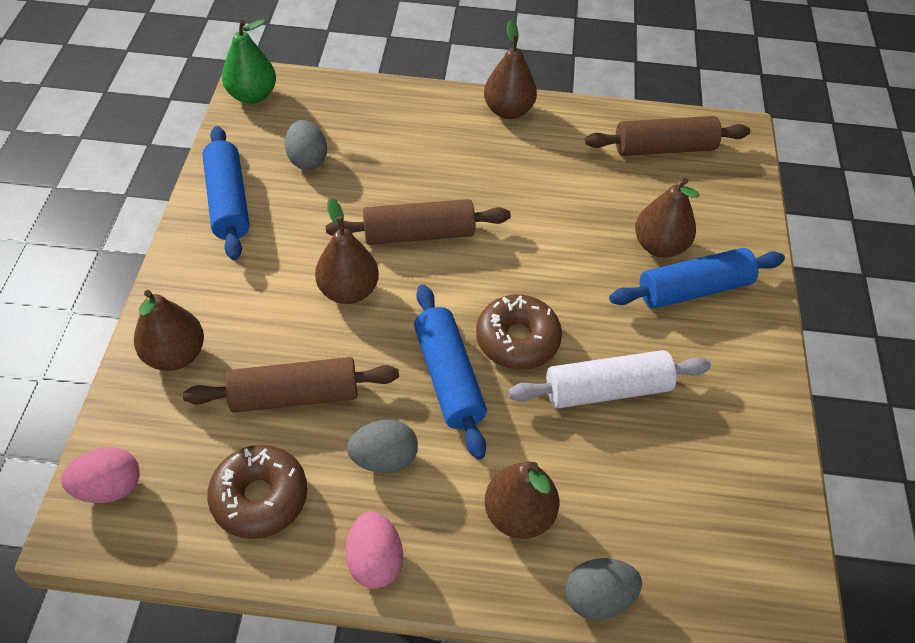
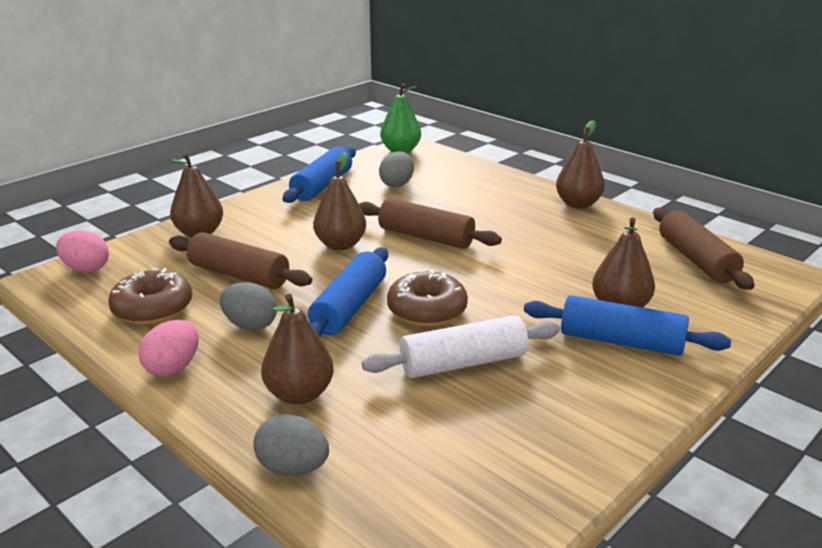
camera: 40 degrees right, 25 degrees down
(607, 390) = (463, 363): white rolling pin -> white rolling pin turned 45 degrees counterclockwise
(664, 148) = (696, 260): brown rolling pin -> brown rolling pin turned 45 degrees clockwise

